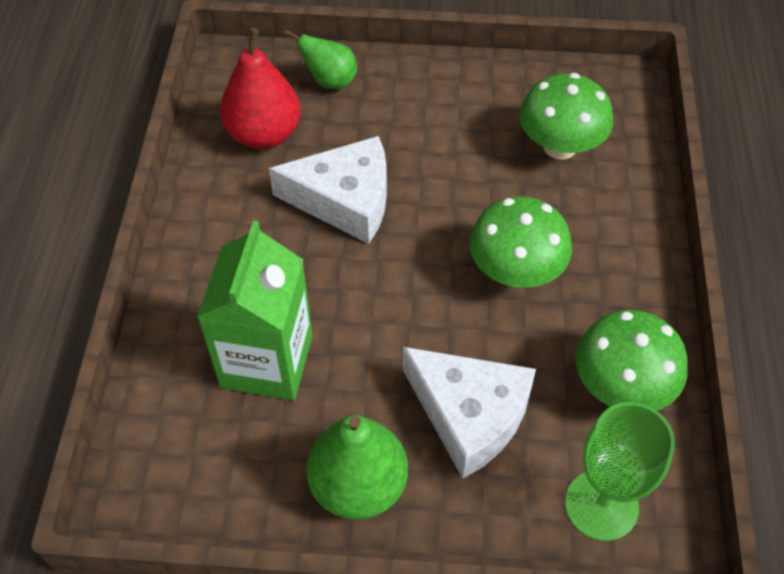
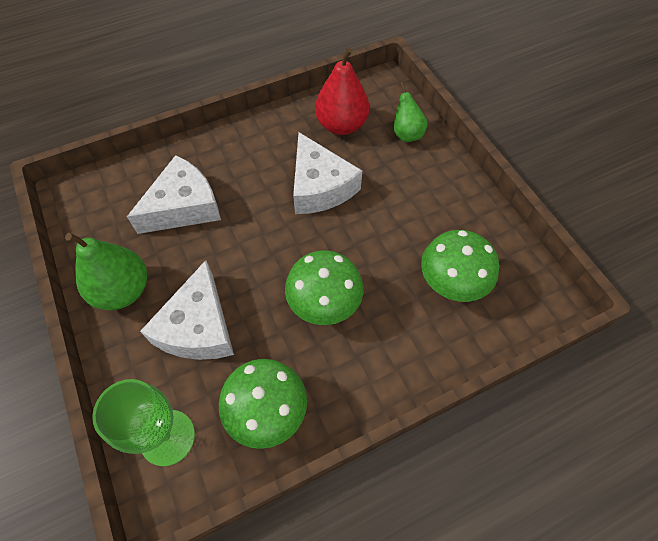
camera: 60 degrees right, 5 degrees up
(267, 361) = (183, 206): green carton -> white cheese

